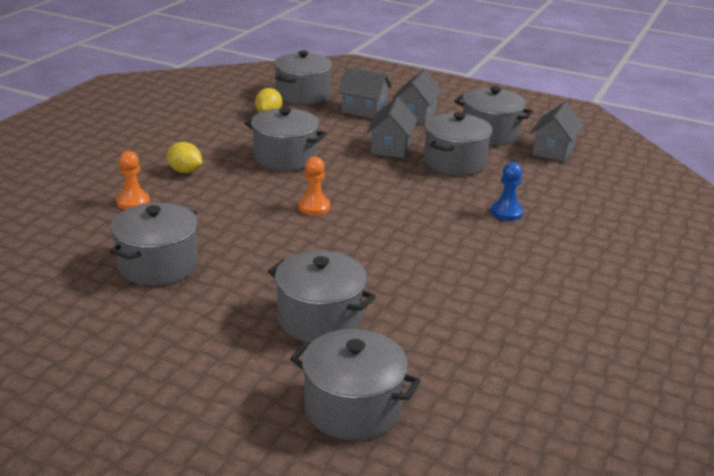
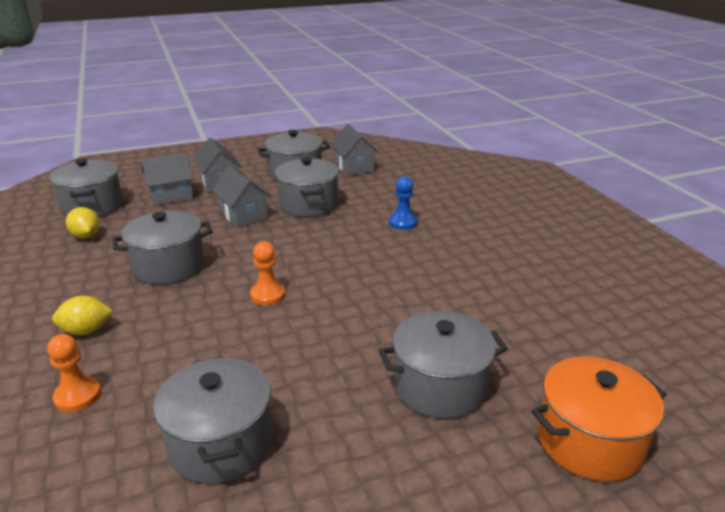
camera: 45 degrees left, 0 degrees up
(352, 408) = (589, 441): grey pot -> orange pot

